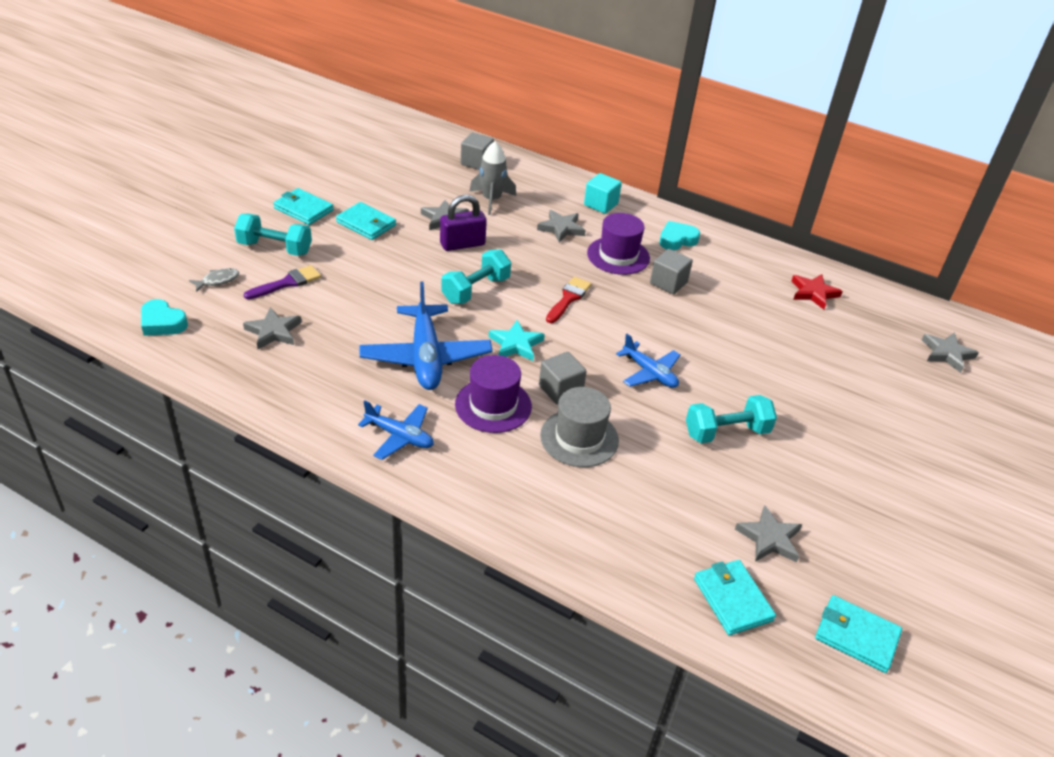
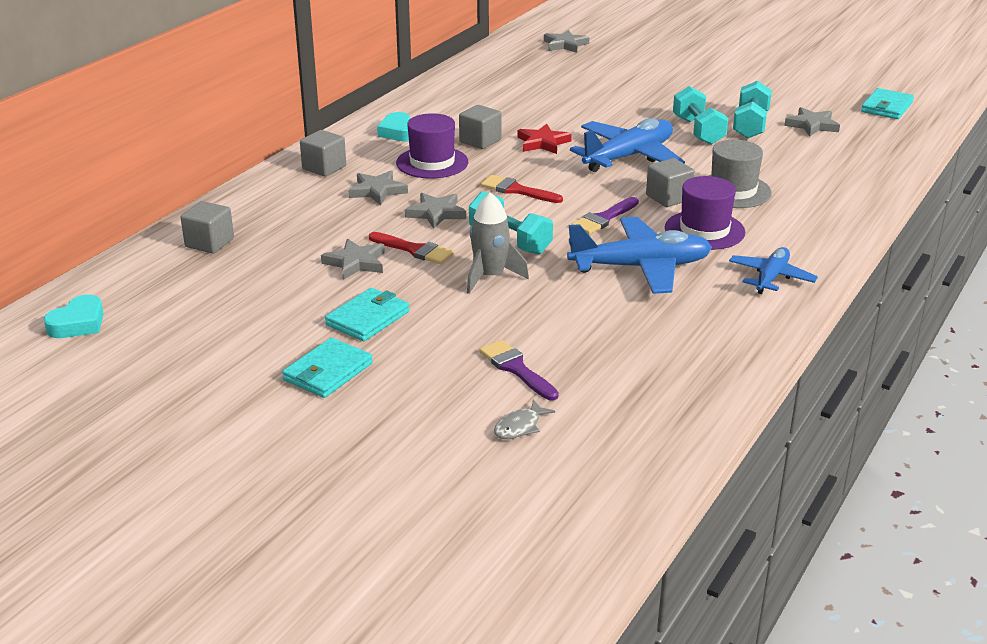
camera: 85 degrees left, 10 degrees down
(162, 323) = (627, 461): turquoise heart -> turquoise heart (78, 323)
(218, 281) = (520, 427): grey fish -> grey fish turned 105 degrees counterclockwise
(273, 331) = (622, 369): grey star -> grey star (436, 213)
(275, 248) = (433, 387): turquoise dumbbell -> turquoise dumbbell (750, 125)
(462, 244) = (414, 250): purple padlock -> red brush
(491, 200) = (310, 232): grey rocket -> grey rocket (490, 276)
(516, 344) = (604, 218): turquoise star -> purple brush
(601, 204) = (324, 168): turquoise cube -> grey cube
(649, 373) = (628, 157): blue plane -> blue plane, size x1.72
(732, 599) = (880, 142): turquoise wallet -> none
(813, 293) = (487, 81): red star -> red star (543, 143)

